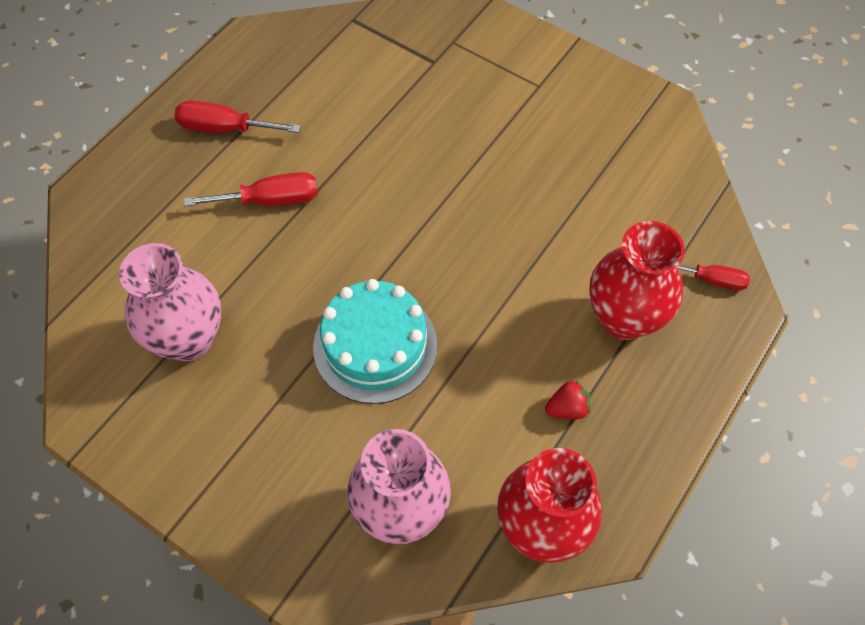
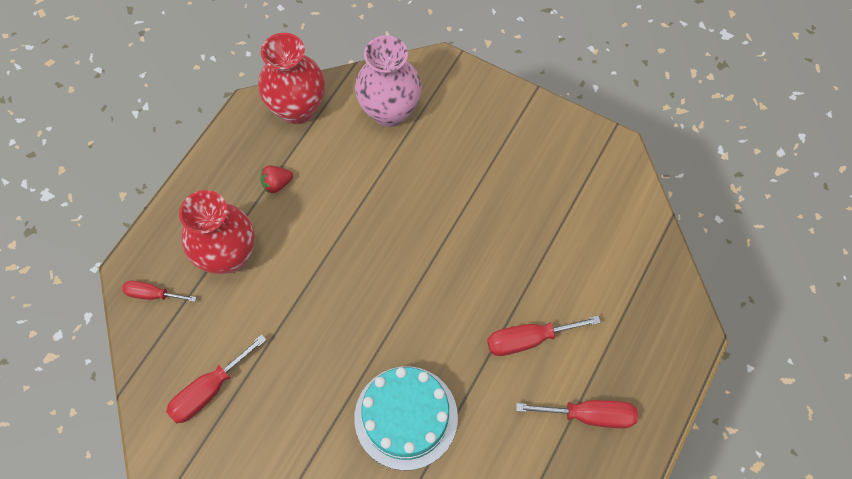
camera: 175 degrees right, 5 degrees up
(188, 339) = (562, 212): pink vase -> none
(375, 346) = (420, 218): turquoise cake -> turquoise cake (406, 417)
(629, 178) = (209, 390): none -> red screwdriver

